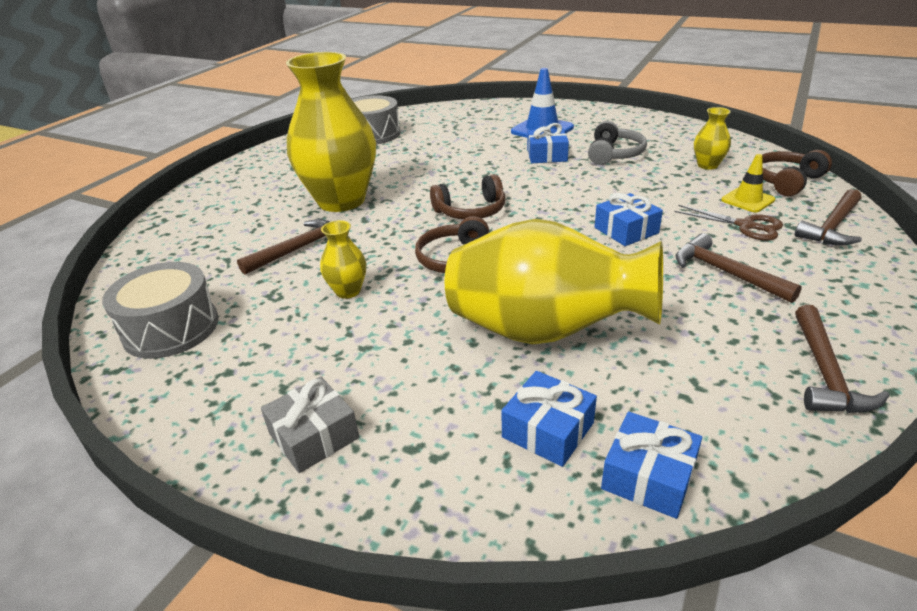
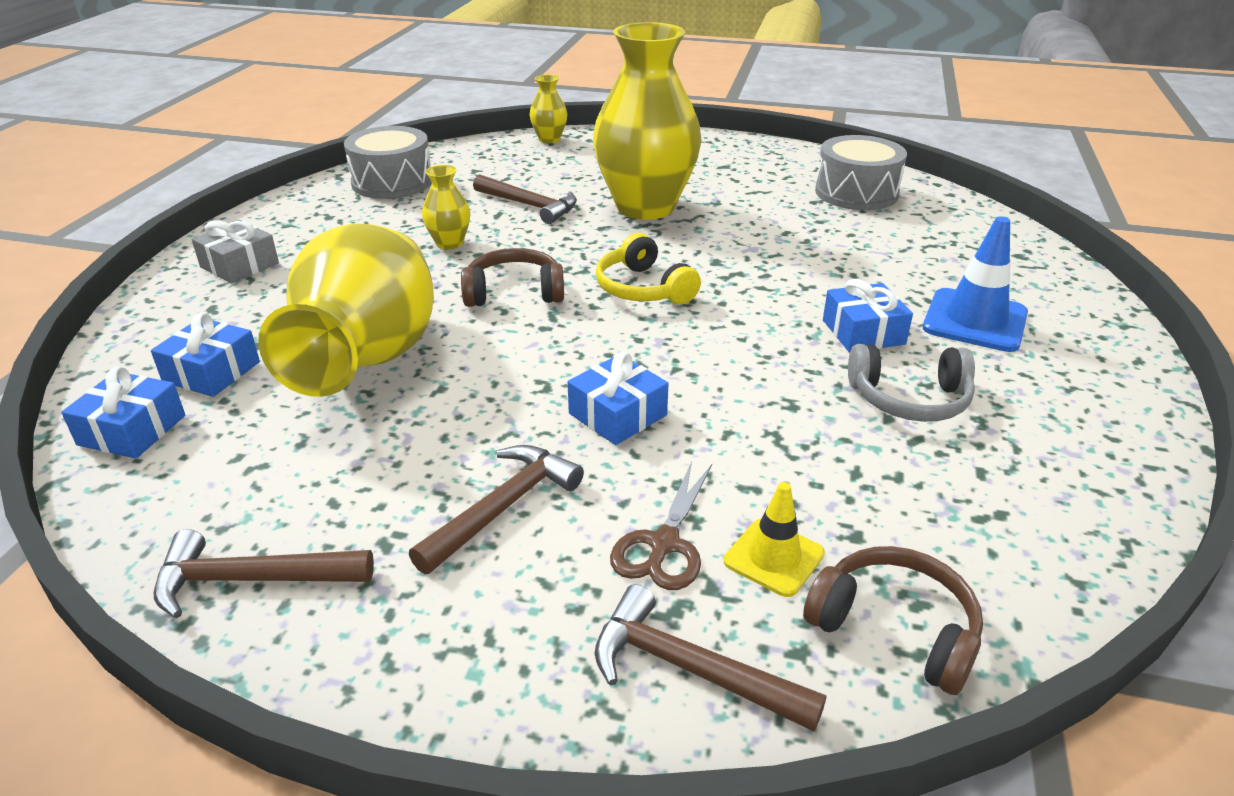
camera: 75 degrees right, 0 degrees up
(471, 211) = (643, 289): brown headphones -> yellow headphones
(707, 165) = (920, 514): yellow vase -> yellow vase (549, 139)

